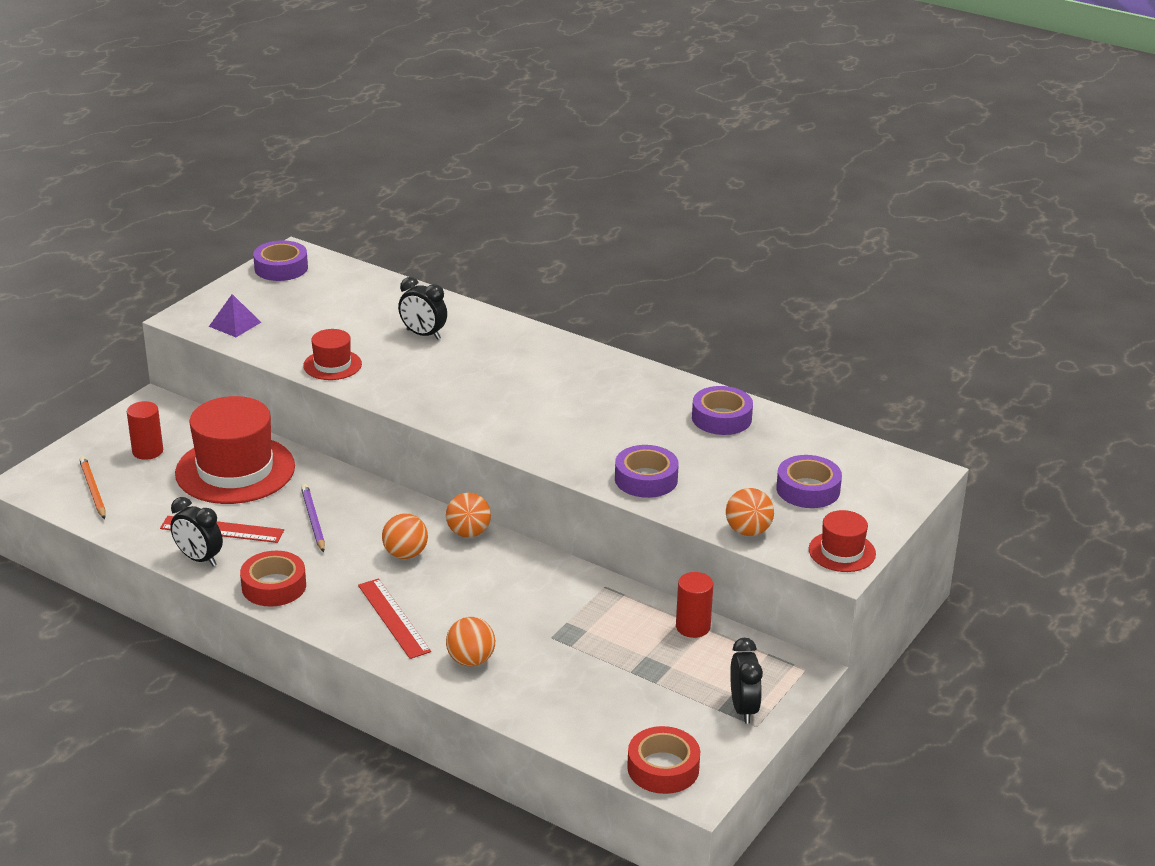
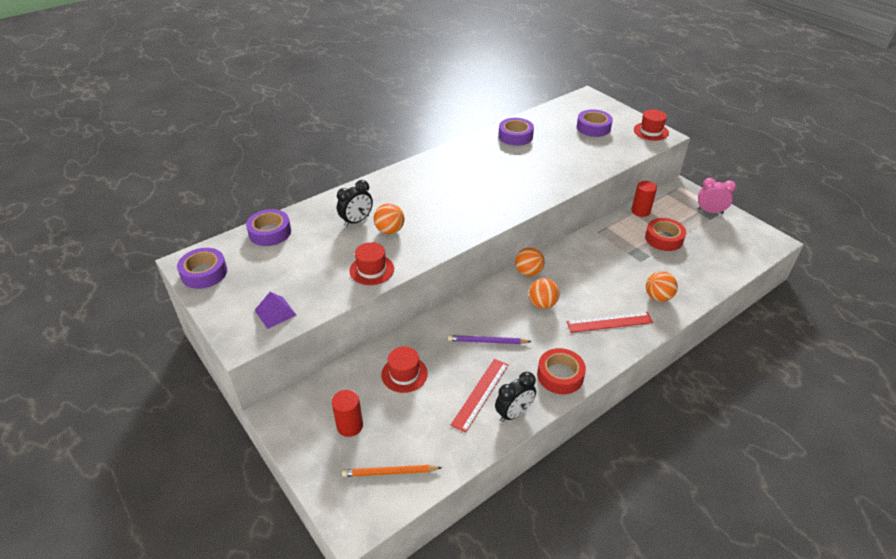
camera: 70 degrees left, 10 degrees up
(235, 470) = (404, 374): red hat -> red hat, size x0.50
(646, 479) = (568, 172): purple tape -> purple tape (270, 232)
(663, 768) = (756, 247): red tape -> red tape (664, 238)
(743, 708) = (710, 211): black clock -> pink clock
(748, 531) = (627, 152): orange ball -> orange ball (389, 230)

